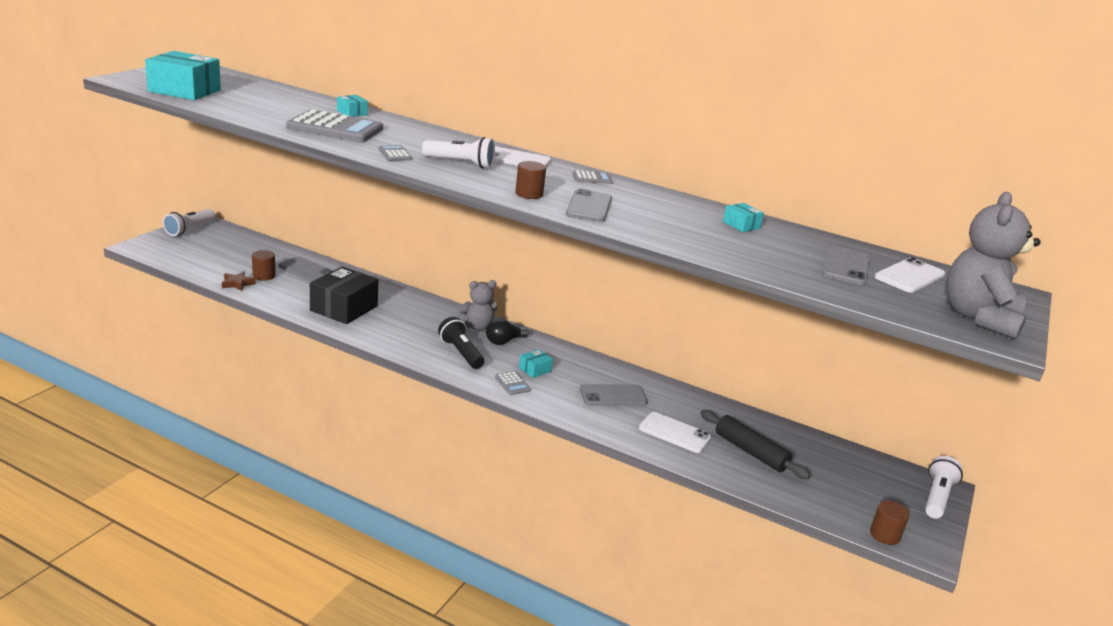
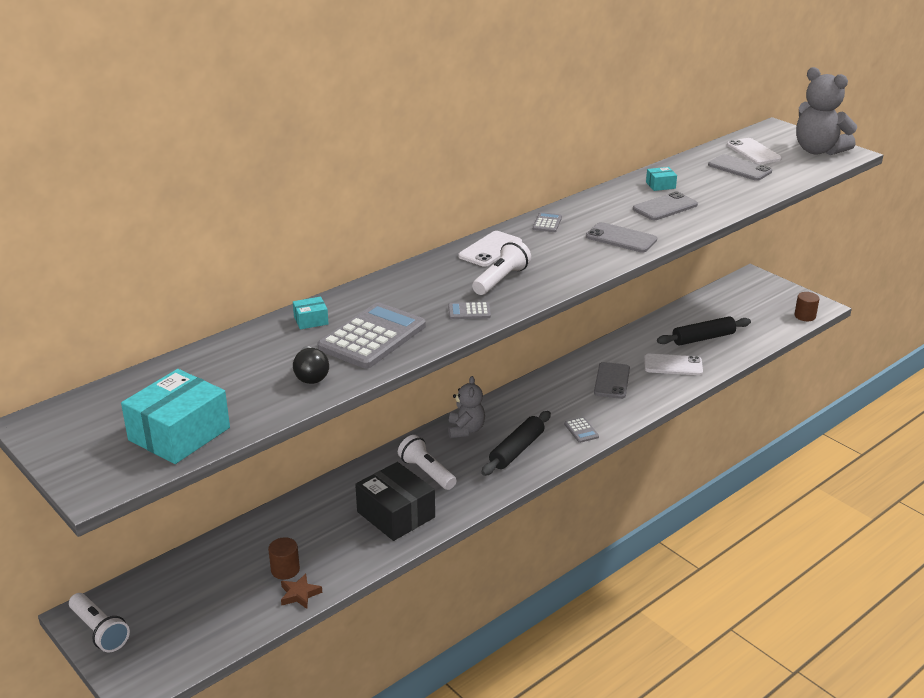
camera: 65 degrees left, 5 degrees up
(307, 270) = (284, 532): grey phone -> grey phone (665, 207)
(461, 353) = (516, 450): black flashlight -> black rolling pin
(504, 341) = (501, 420): black light bulb -> black light bulb (311, 375)
(512, 384) = (581, 430): grey calculator -> grey calculator turned 75 degrees clockwise
(529, 194) = (590, 260): brown cylinder -> none
(535, 370) = (558, 412): turquoise box -> none
(674, 433) = (673, 365): white phone -> white phone turned 45 degrees clockwise
(937, 497) = (764, 282): white flashlight -> white flashlight (426, 472)

